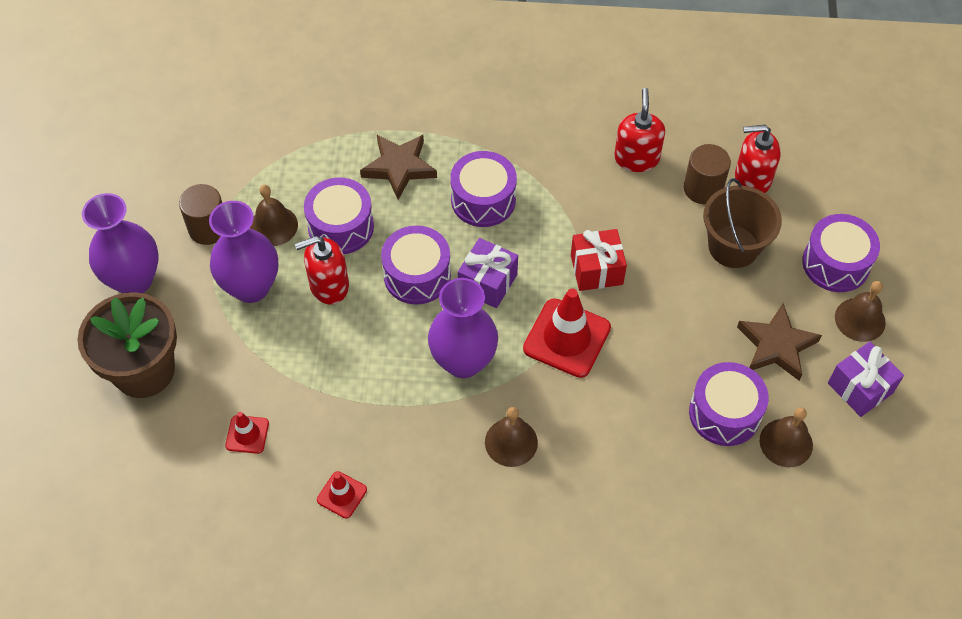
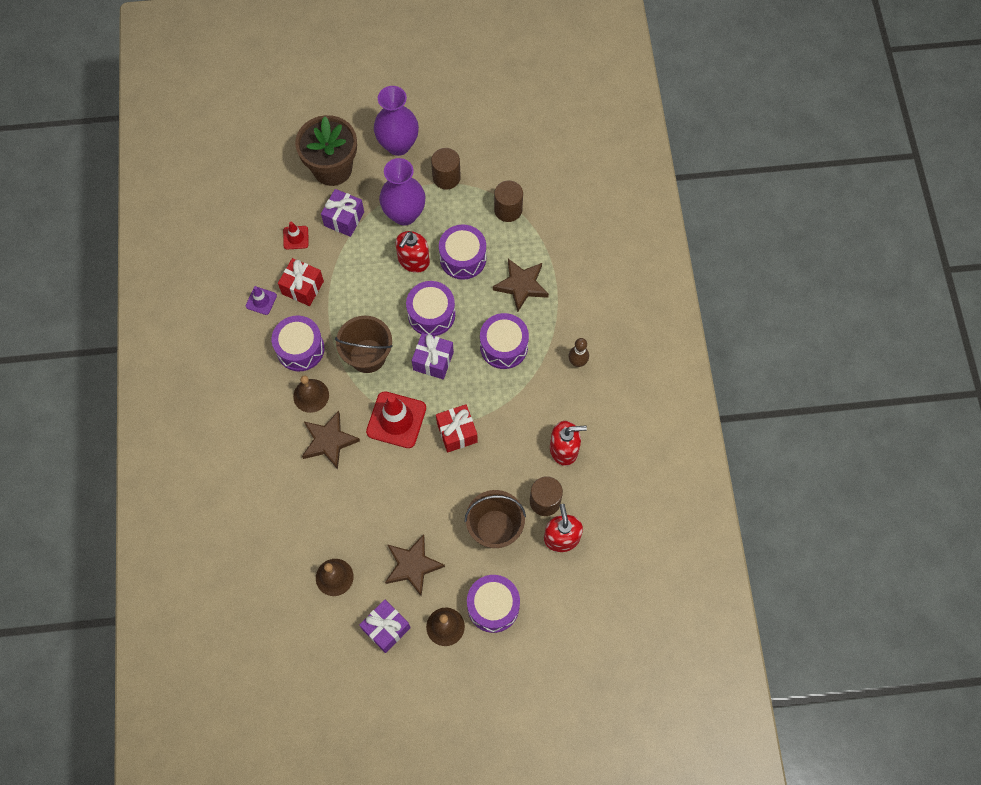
camera: 80 degrees right, 10 degrees up
(235, 365) = (344, 219): none -> purple gift
(273, 226) = (456, 216): brown bell -> none
(282, 165) = (508, 210): none -> brown cylinder
(329, 286) = (413, 261): red soap dispenser -> red soap dispenser turned 120 degrees counterclockwise
(334, 434) = (303, 287): none -> red gift
(342, 495) = (261, 301): red traffic cone -> purple traffic cone
(463, 361) = (367, 356): purple vase -> brown bucket
(521, 126) = (577, 362): none -> brown bowling pin
(585, 426) = (329, 441): none -> brown star
(724, 413) = (352, 533): purple drum -> purple drum (300, 349)

